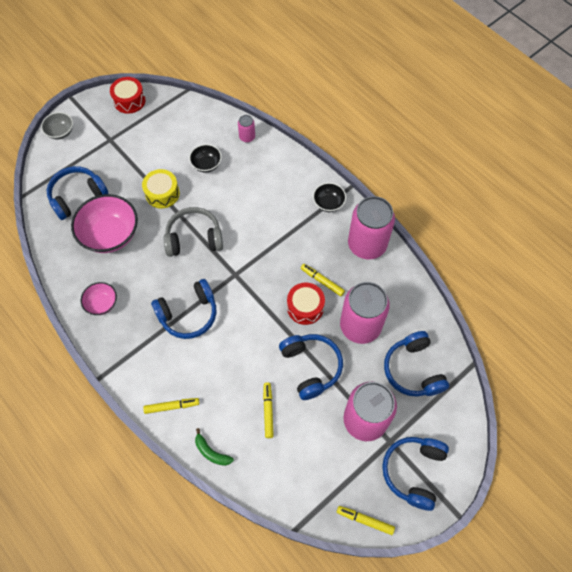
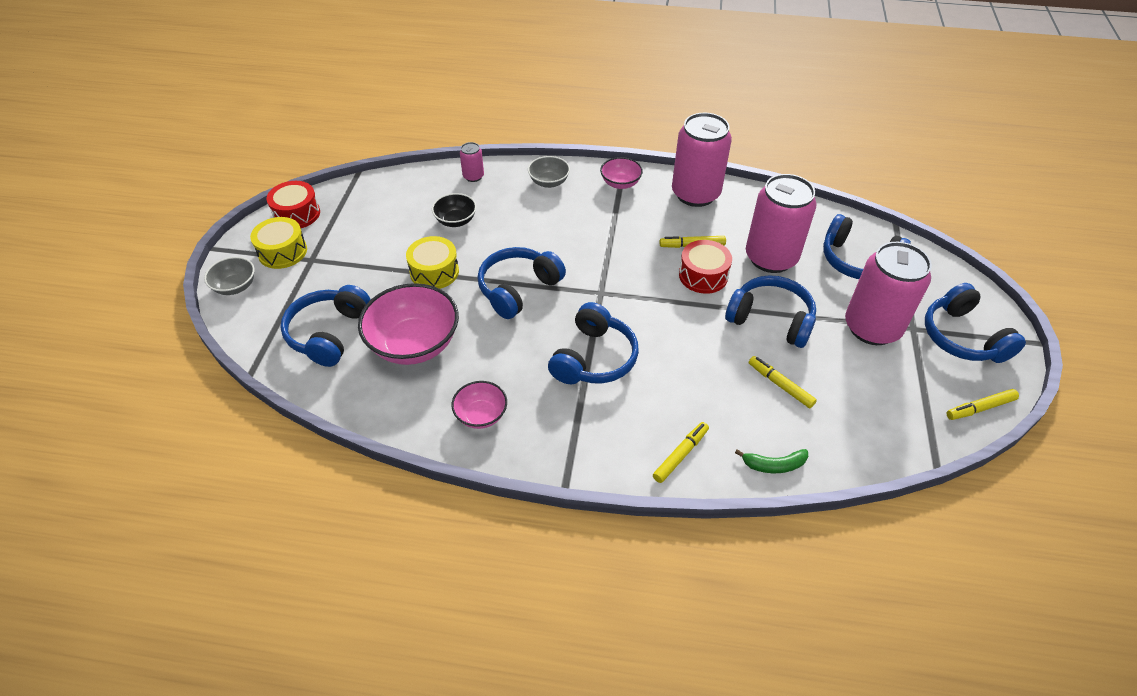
camera: 40 degrees left, 15 degrees down
(101, 124) = (282, 252): none -> yellow drum
(194, 238) = (518, 289): grey headphones -> blue headphones
(286, 172) = (549, 182): none -> grey bowl
(328, 203) = (620, 183): black bowl -> pink bowl

